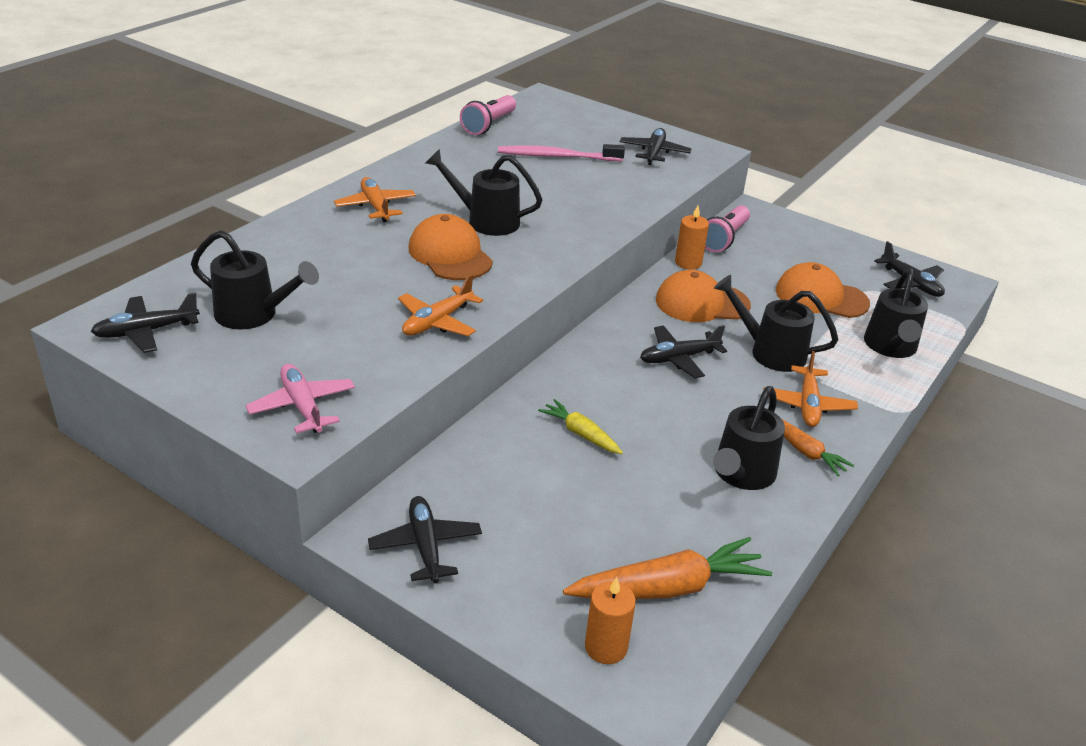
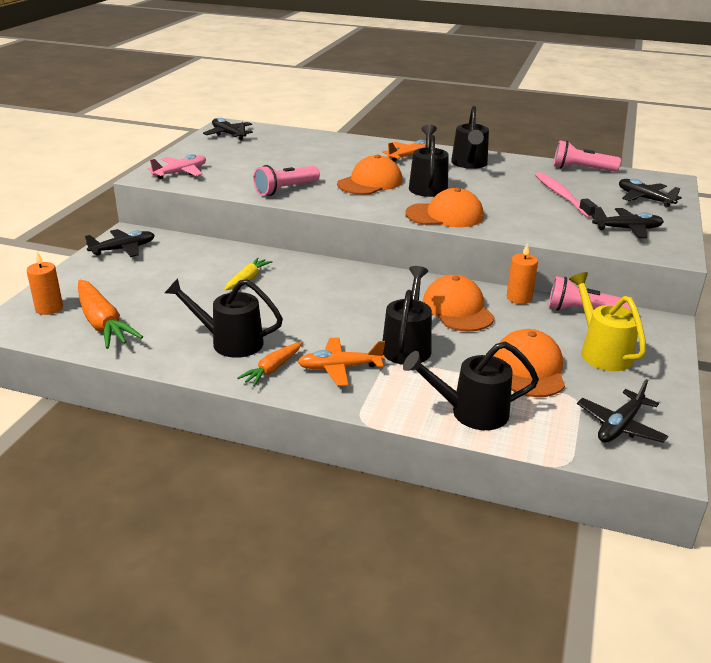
camera: 75 degrees right, 5 degrees down
(254, 315) = (259, 150): black watering can -> black watering can (469, 164)
(437, 322) = (285, 189): orange plane -> pink flashlight
(579, 232) = (445, 215): none -> orange cap
(678, 358) = (365, 306): black plane -> black plane (644, 199)
(797, 254) = (601, 352): none -> yellow watering can

